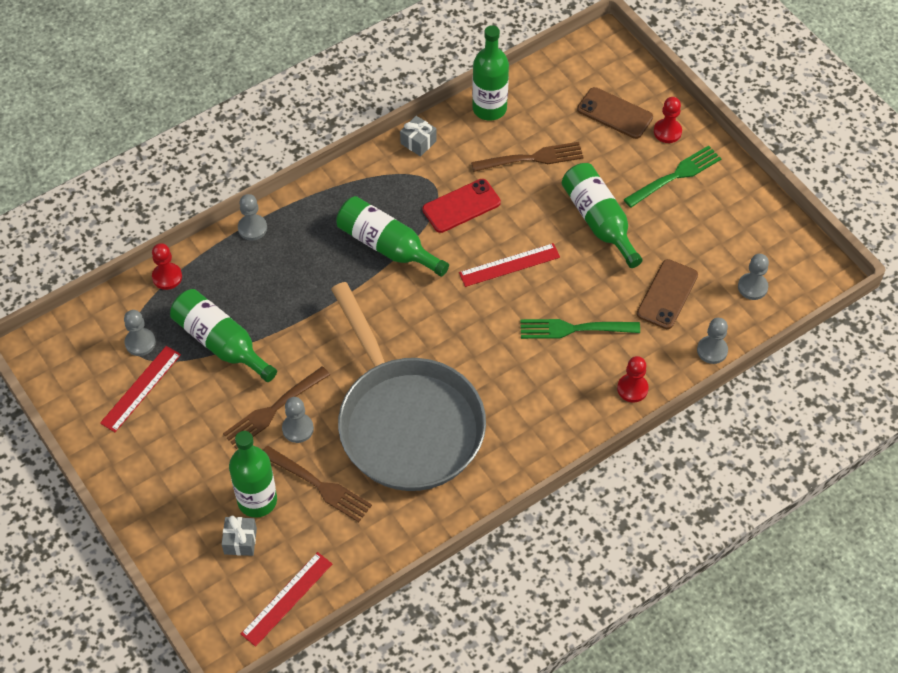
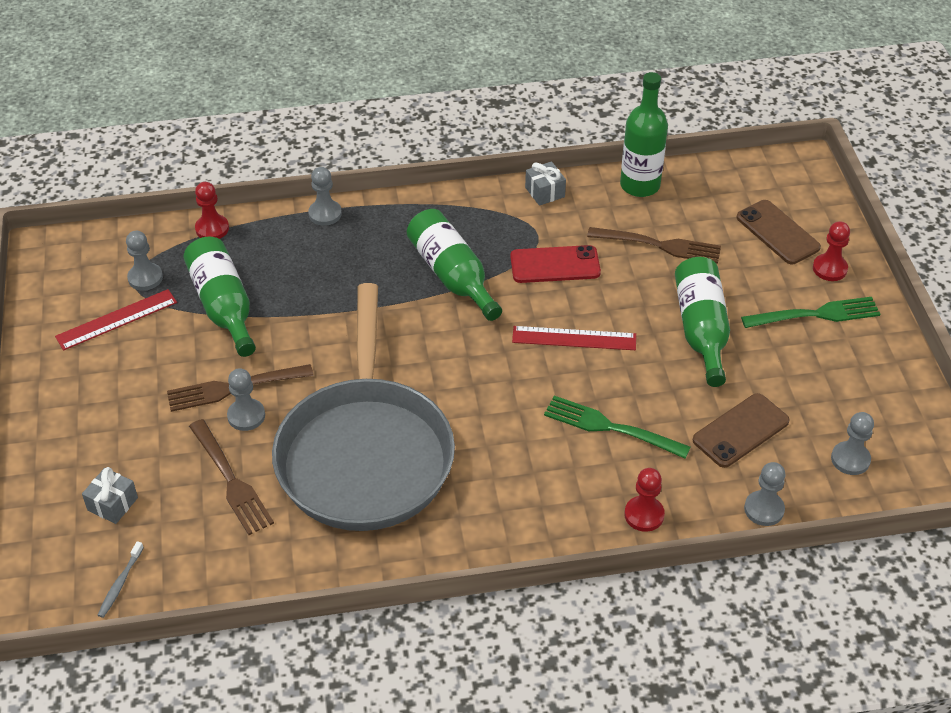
camera: 25 degrees right, 10 degrees down
(257, 500) = (157, 470): green bottle -> none
(287, 598) = (120, 583): red ruler -> grey toothbrush

